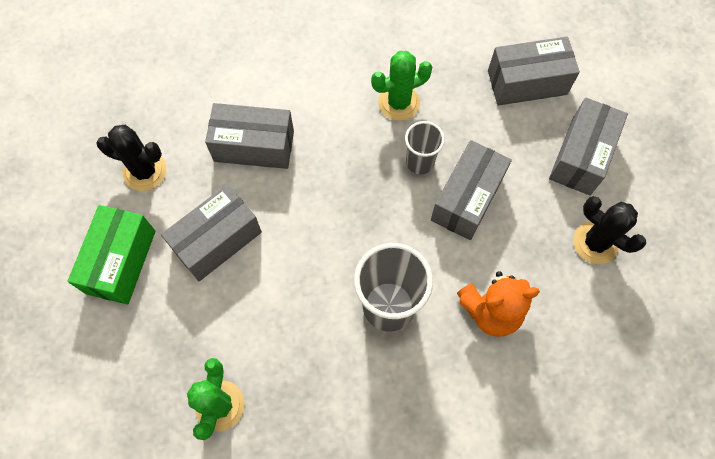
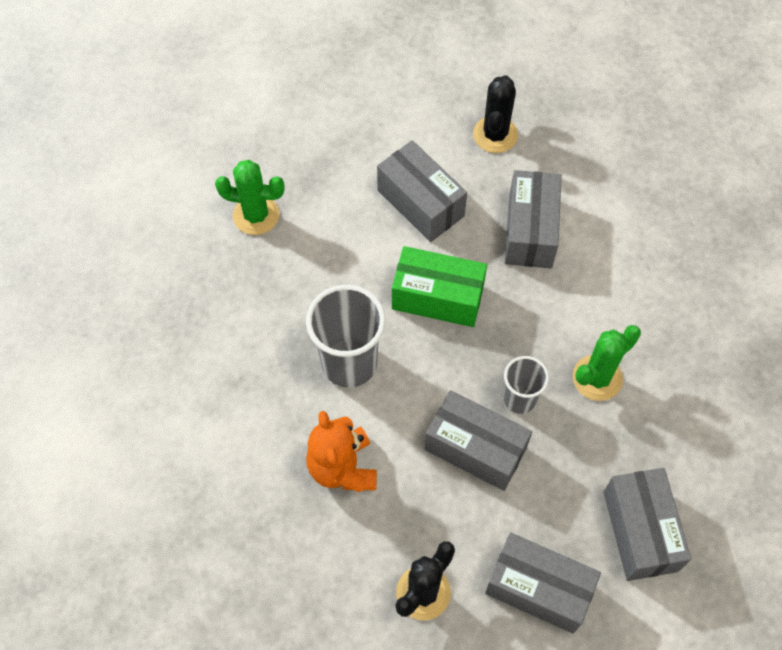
camera: 90 degrees right, 5 degrees down
(121, 262) = (398, 124): green box -> green box (437, 297)
(398, 103) = (597, 378): green cactus -> green cactus turned 75 degrees clockwise

